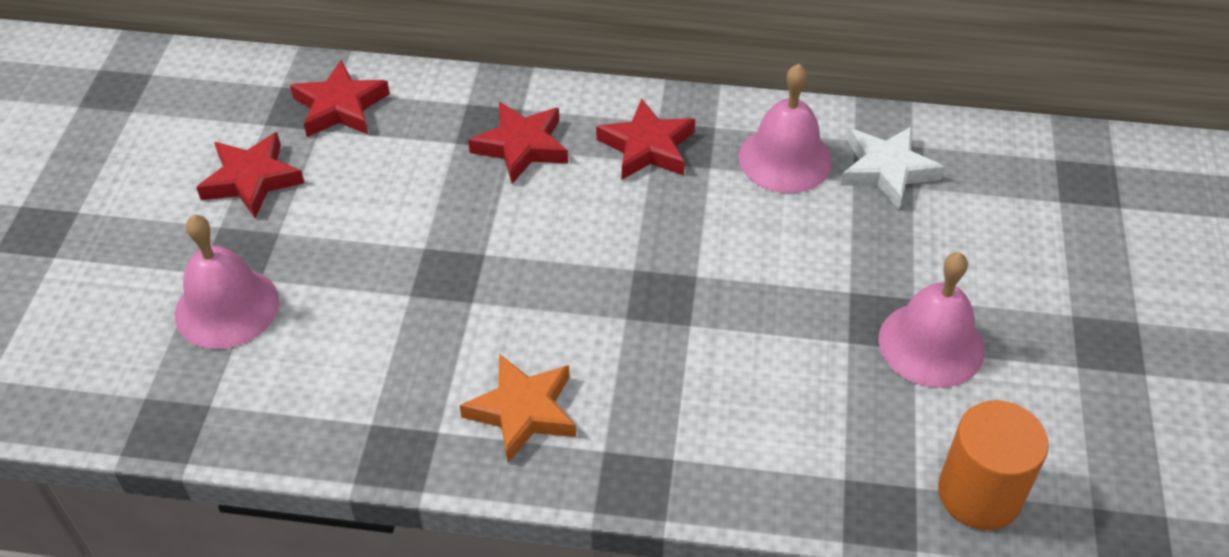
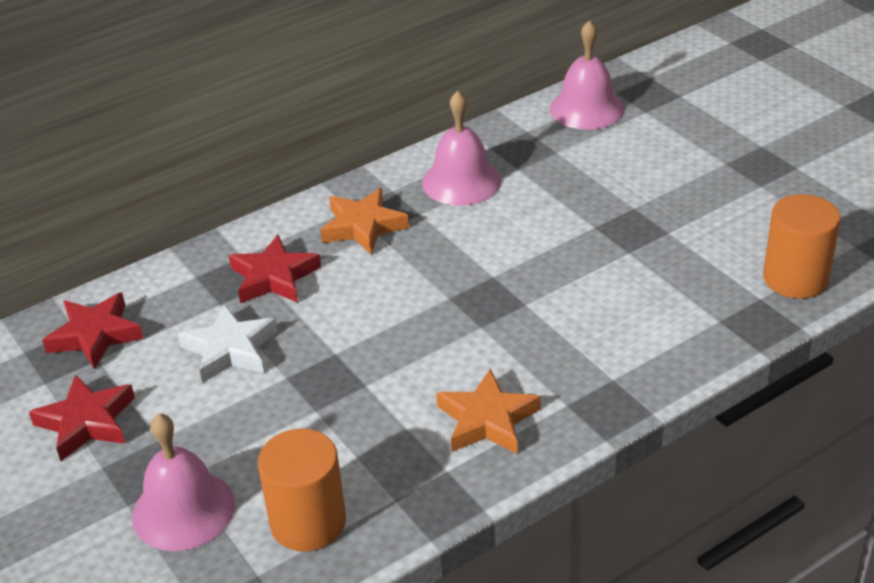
camera: 40 degrees left, 10 degrees down
(291, 390) = (308, 522): none -> orange cylinder
(647, 147) = (363, 226): red star -> orange star
(887, 171) = (531, 152): white star -> white star (230, 349)
(931, 344) = (674, 224): pink bell -> pink bell (586, 108)

